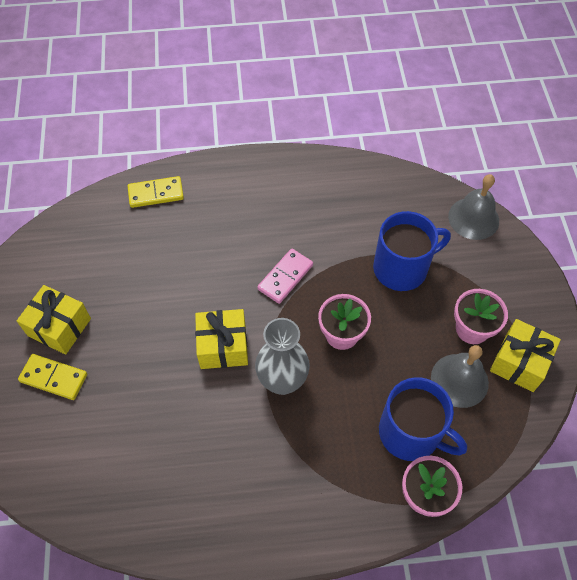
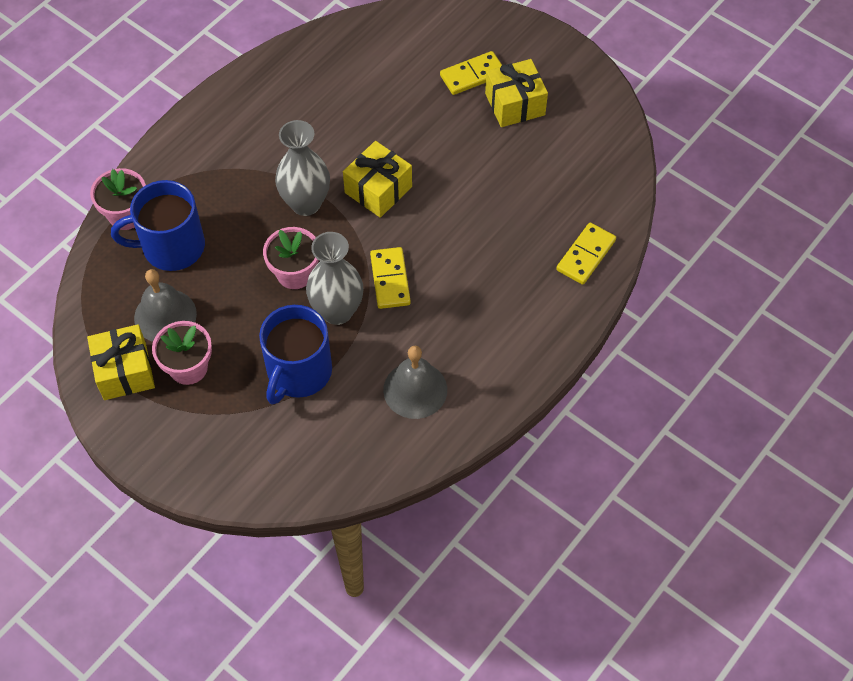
camera: 135 degrees right, 0 degrees up
(285, 277) = (390, 279): pink domino -> yellow domino
(340, 285) = (337, 311): none -> grey vase
(473, 218) = (275, 482): grey bell -> grey bell (415, 389)

